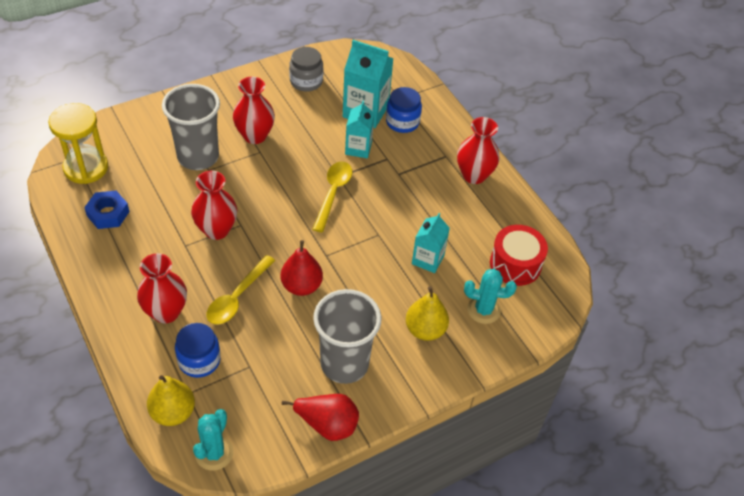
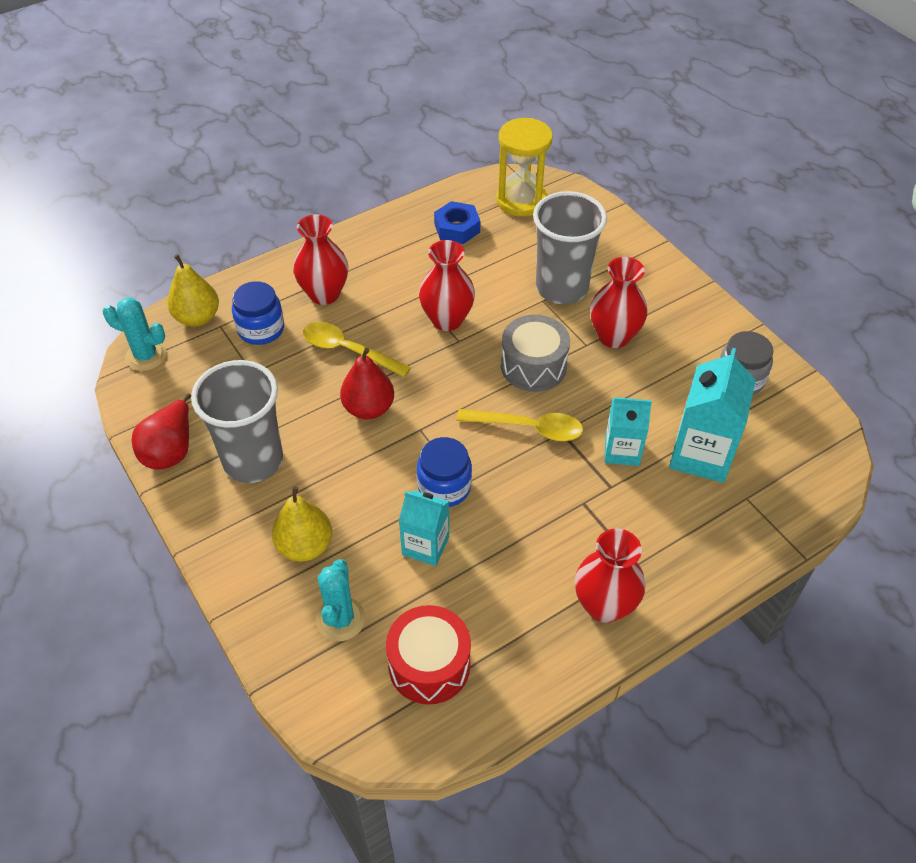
camera: 90 degrees right, 0 degrees up
(275, 183) = (533, 366): none -> grey drum
(402, 122) = (693, 503): blue jar -> blue jar (444, 487)

